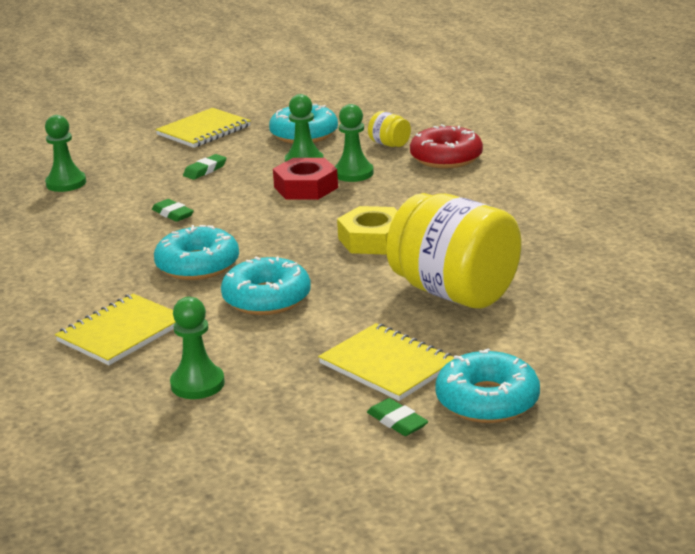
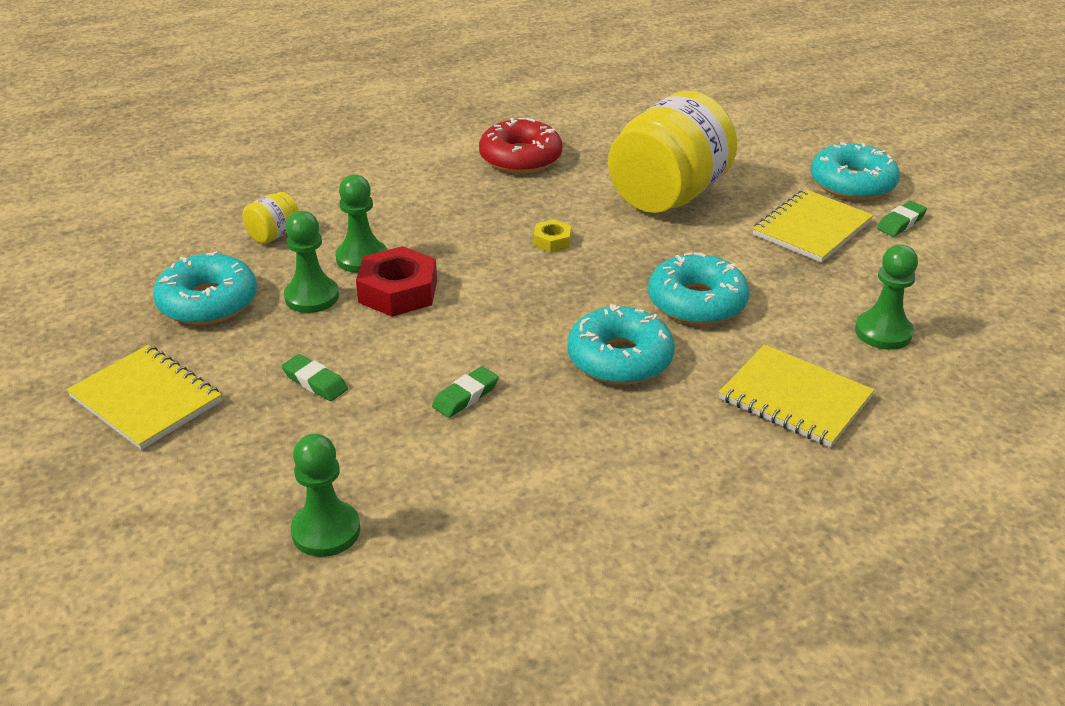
camera: 95 degrees left, 10 degrees up
(373, 239) = (552, 241): yellow nut -> yellow nut, size x0.52
(446, 158) = (332, 197): red donut -> red donut (520, 158)

